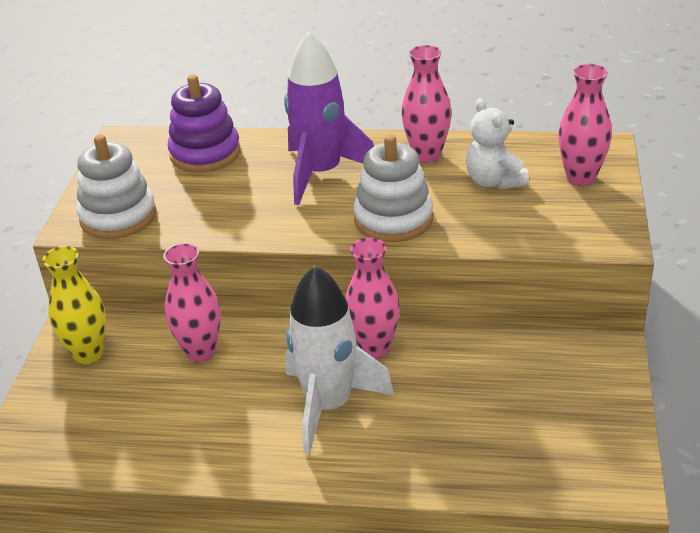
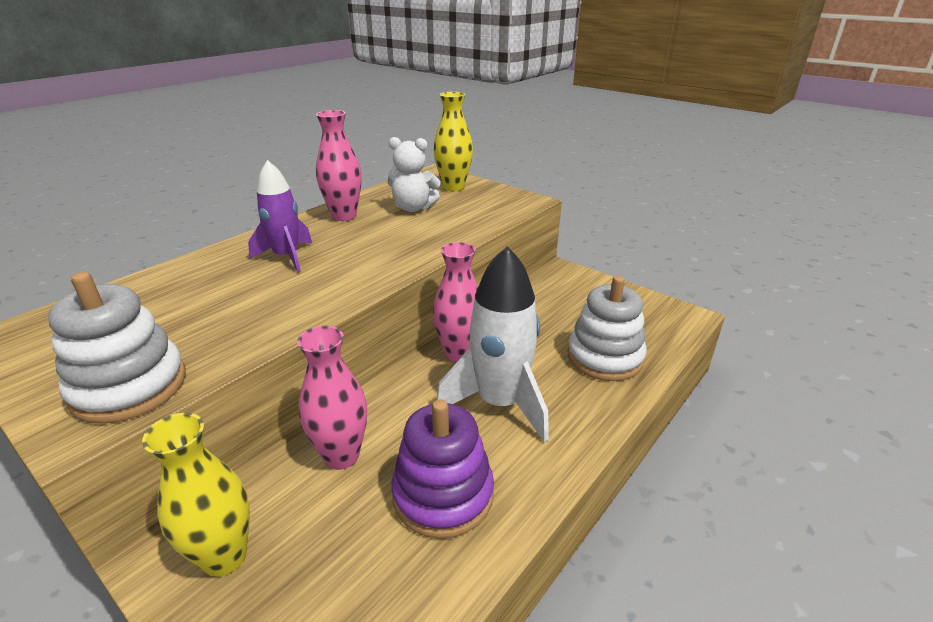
camera: 60 degrees left, 5 degrees down
(205, 153) = (142, 297): purple stacking toy -> purple stacking toy (443, 495)
(321, 173) = (286, 257): purple rocket -> purple rocket, size x0.64
(393, 219) = (396, 251): white stacking toy -> white stacking toy (605, 357)
(581, 178) = (453, 187): pink vase -> yellow vase

